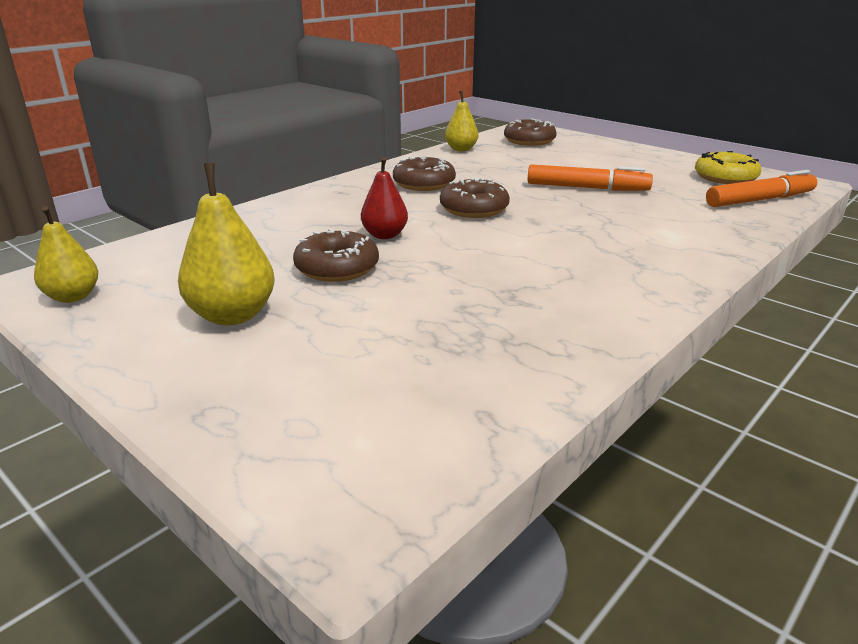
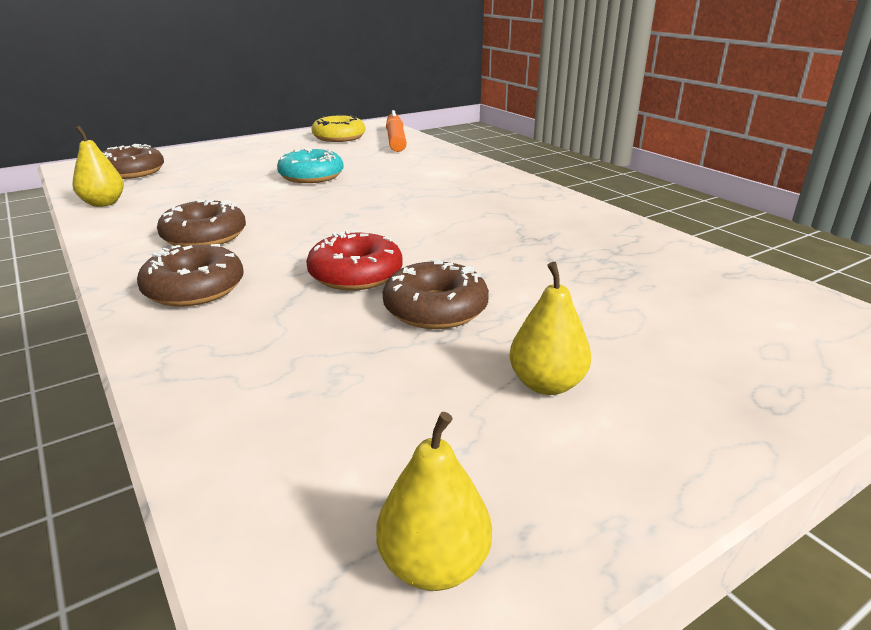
camera: 75 degrees left, 0 degrees up
(233, 315) = (546, 384): yellow pear -> yellow pear, size x0.66
(384, 235) = (355, 274): red pear -> red donut
(474, 209) = (318, 224): brown donut -> brown donut (194, 289)
(587, 188) = (311, 176): orange marker -> turquoise donut

